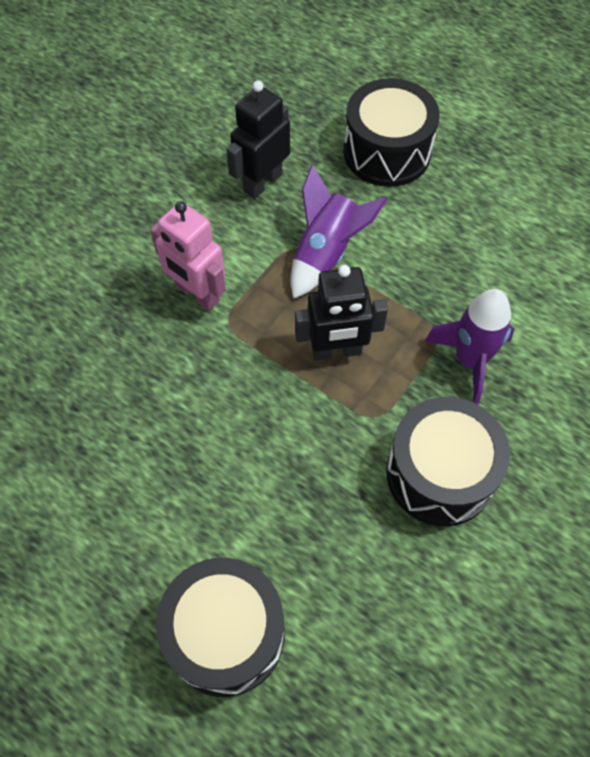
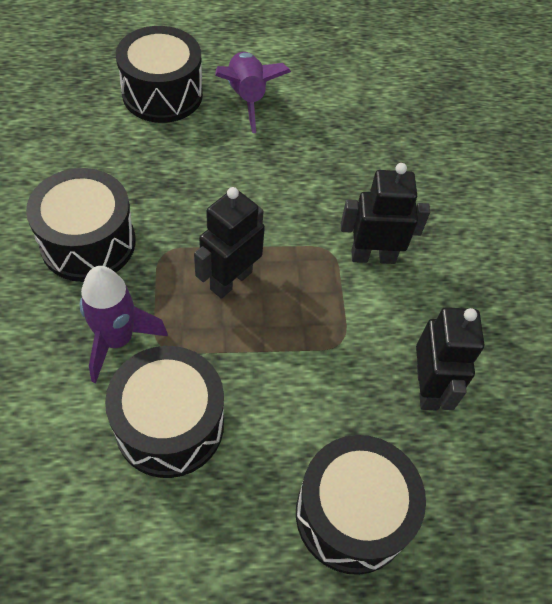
camera: 135 degrees right, 5 degrees down
(197, 294) = (373, 256): pink robot -> black robot
(326, 253) = (310, 356): purple rocket -> purple rocket (247, 98)
(469, 273) = (169, 425): none -> black drum

